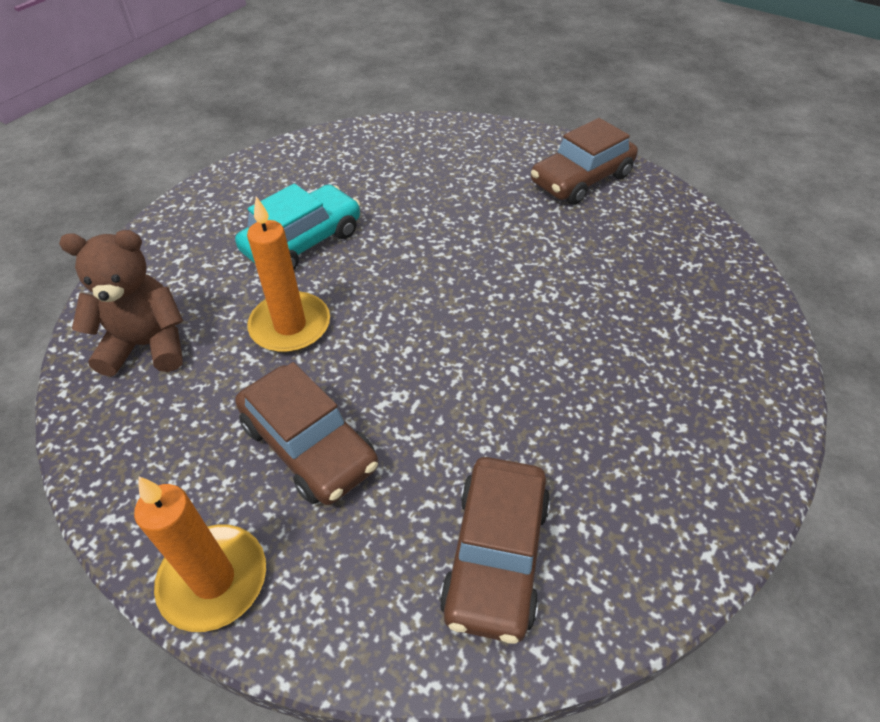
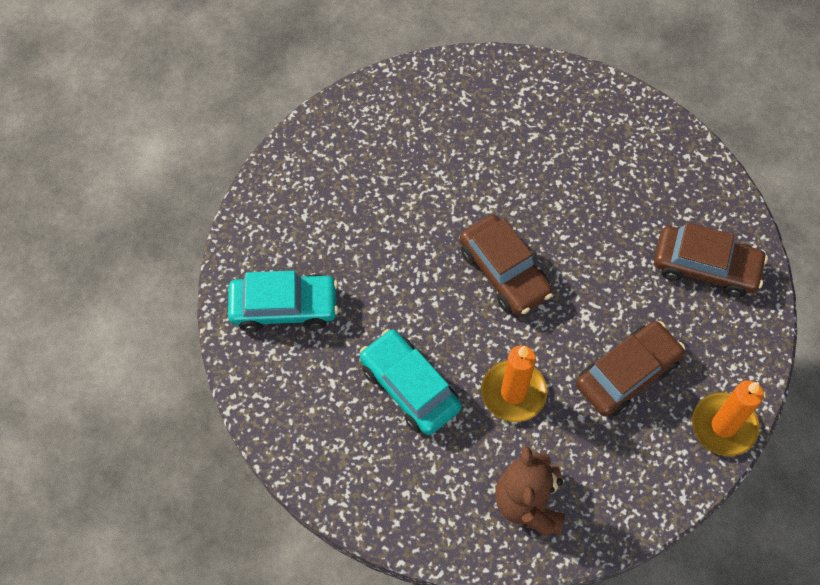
camera: 85 degrees left, 15 degrees up
(393, 155) = (284, 307): none -> turquoise car
(581, 179) = (344, 150): brown car -> brown car (504, 272)

